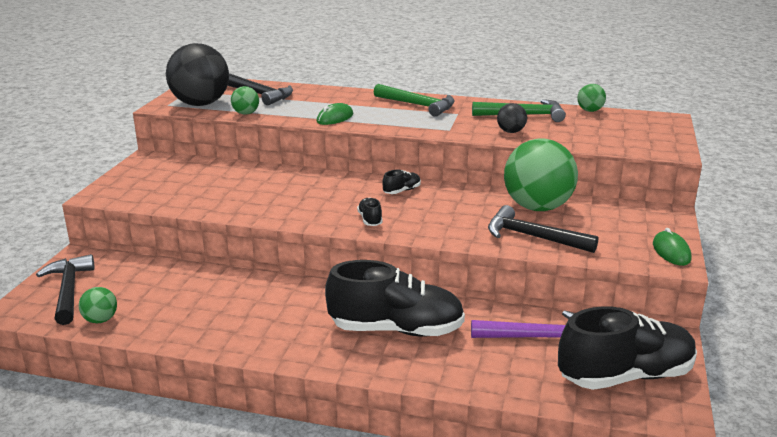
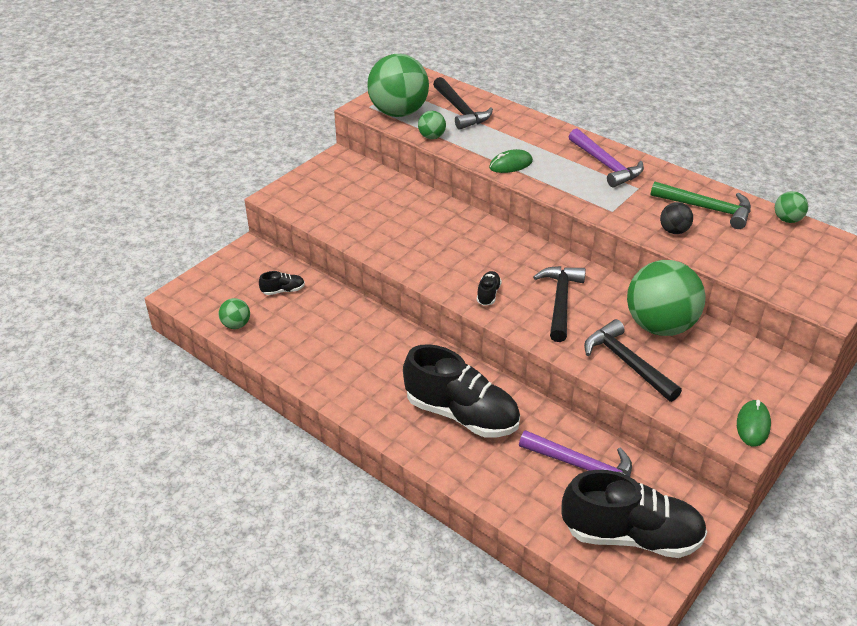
camera: 25 degrees right, 15 degrees up
(68, 290) = (226, 285): black hammer -> black hammer (560, 301)
(200, 104) = (398, 112): black ball -> green ball
(401, 191) = (541, 265): black shoe -> black shoe (283, 290)
(418, 105) = (605, 165): green hammer -> purple hammer

